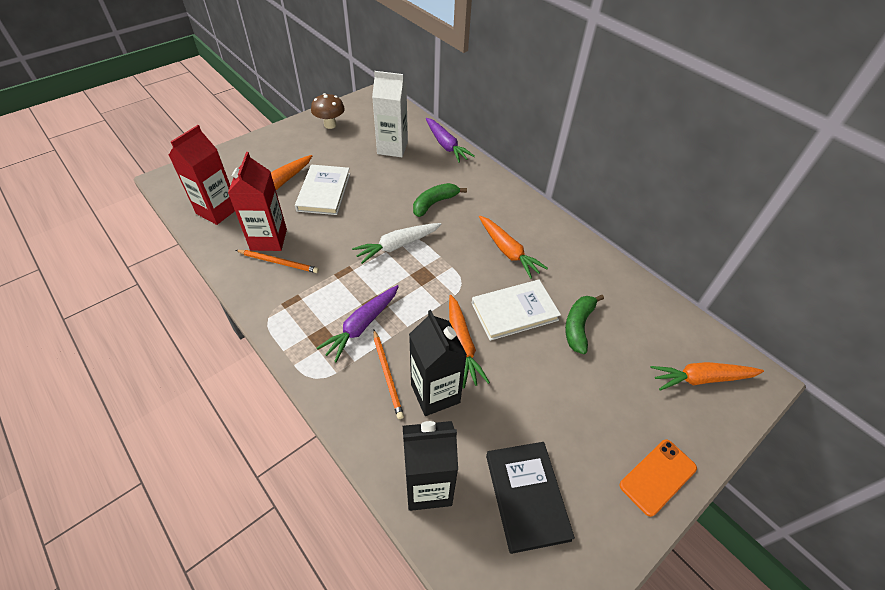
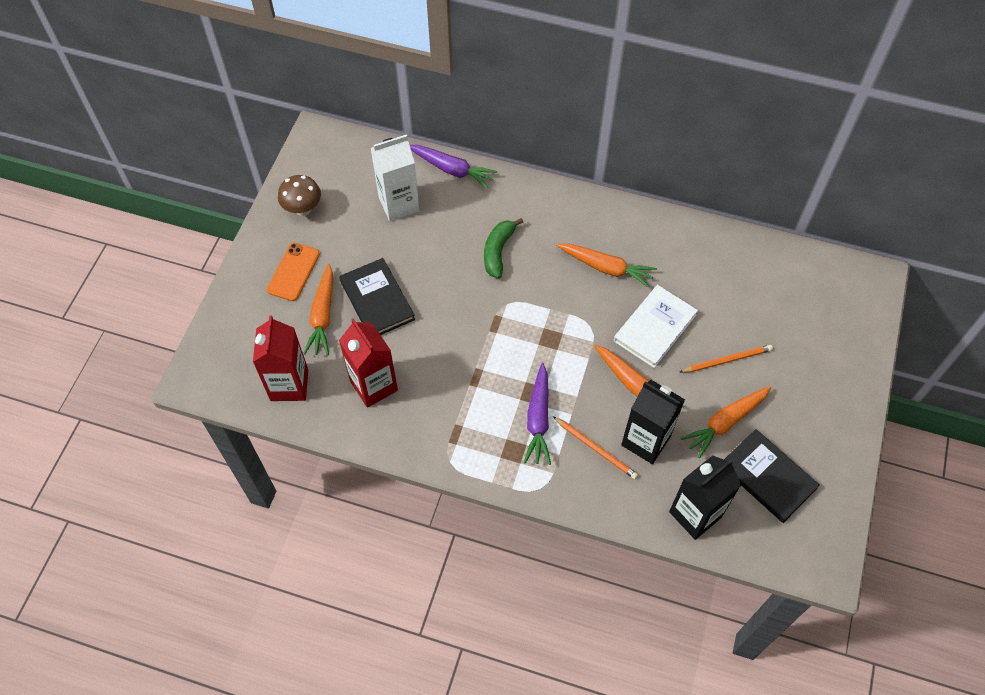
camera: 30 degrees left, 10 degrees up
(279, 262) = (407, 403): orange pencil -> orange pencil (727, 360)
(324, 192) = (377, 300): white book -> black book
(397, 246) = (502, 320): white carrot -> none
(578, 326) = (715, 311): green banana -> none
(657, 476) = (846, 405): orange phone -> orange phone (293, 272)
(701, 379) = (834, 304): orange carrot -> orange carrot (725, 422)

